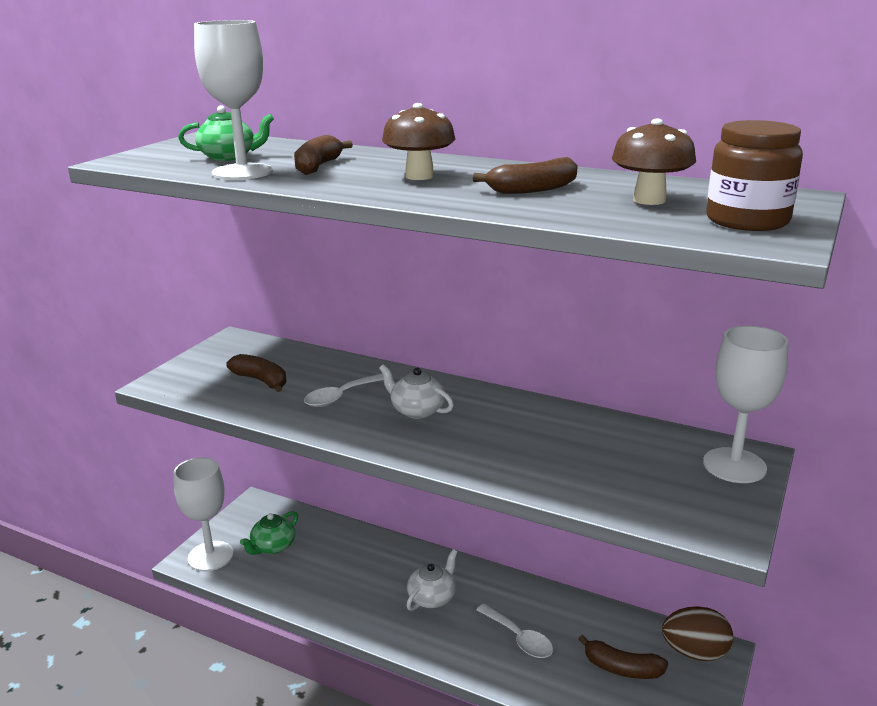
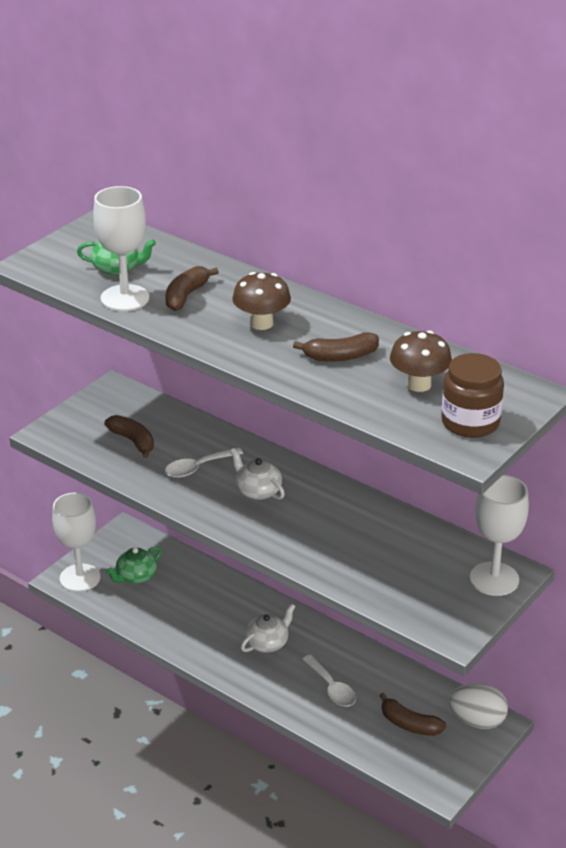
camera: 10 degrees right, 10 degrees up
(694, 652) = (477, 721): brown egg -> white egg

